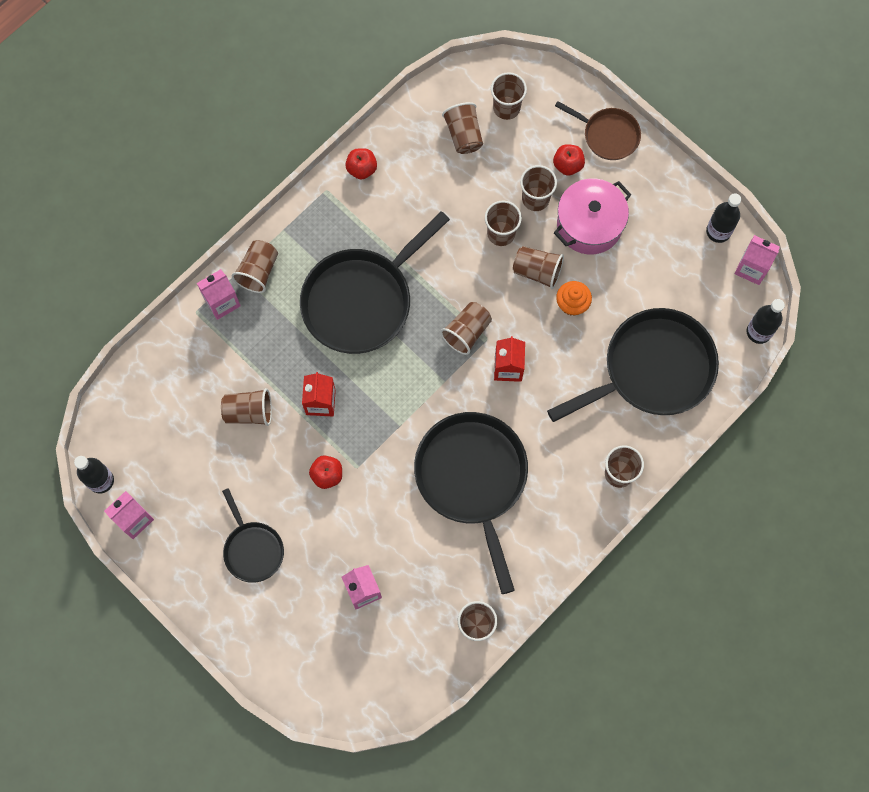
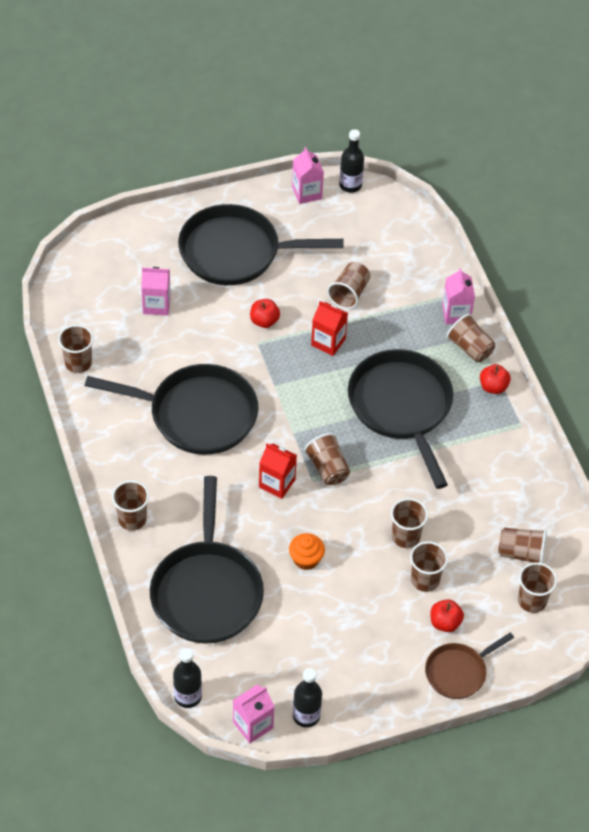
camera: 115 degrees right, 20 degrees down
(252, 549) = (235, 252): black pan -> black pan, size x1.89
(362, 169) = (528, 460): red apple -> red apple (493, 387)
(537, 271) = (353, 547): brown cup -> none
(589, 224) = (375, 611): pink pot -> none

